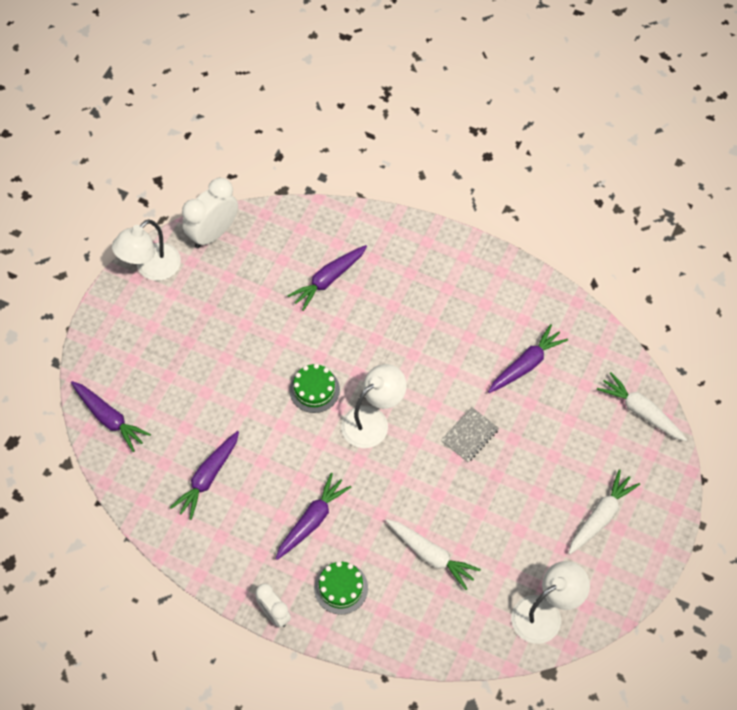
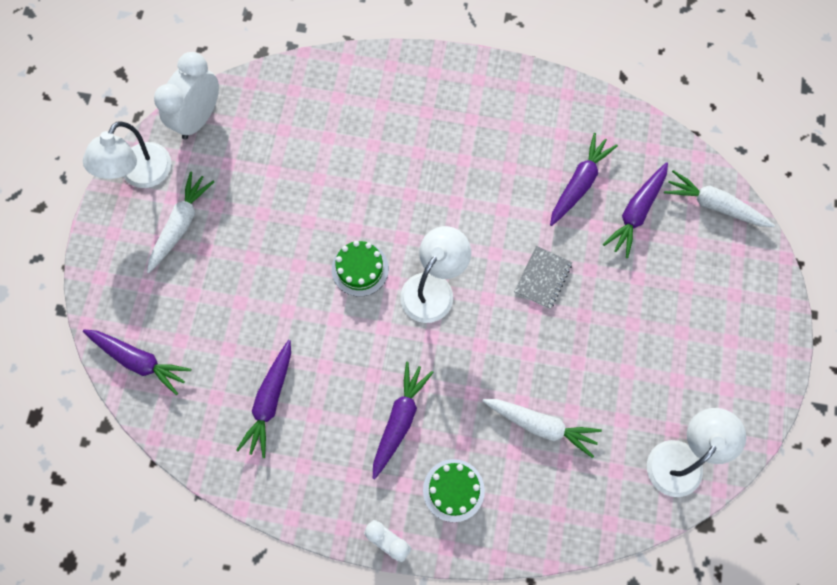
camera: 15 degrees left, 10 degrees up
(328, 280) = (340, 140): purple carrot -> purple carrot (636, 212)
(601, 516) = (708, 333): white carrot -> white carrot (181, 225)

